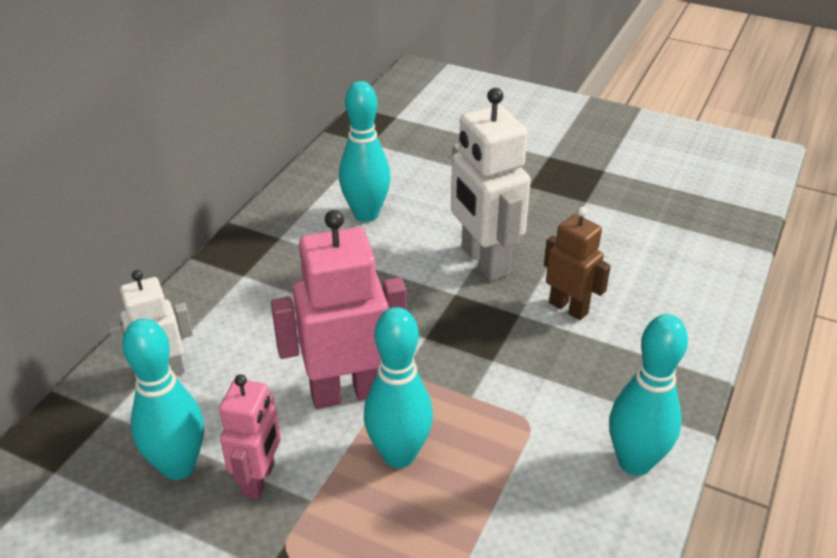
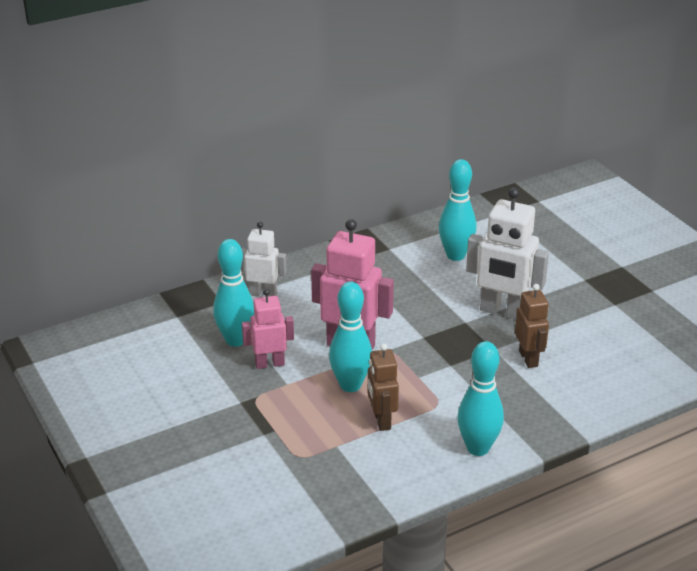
camera: 35 degrees right, 5 degrees down
(259, 479) = (269, 363): pink robot -> pink robot turned 150 degrees counterclockwise
(484, 261) = (503, 312): white robot -> white robot turned 75 degrees counterclockwise
(486, 488) = (381, 420): none -> brown robot

